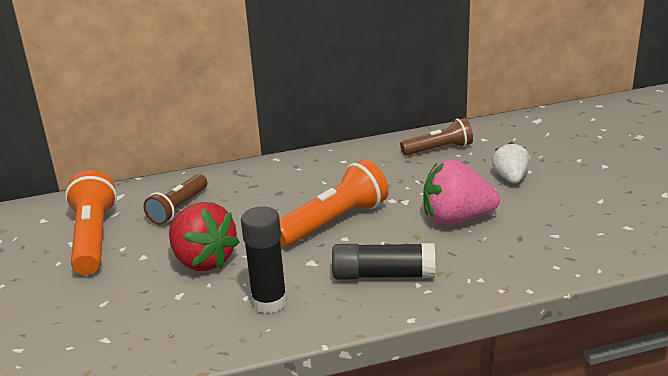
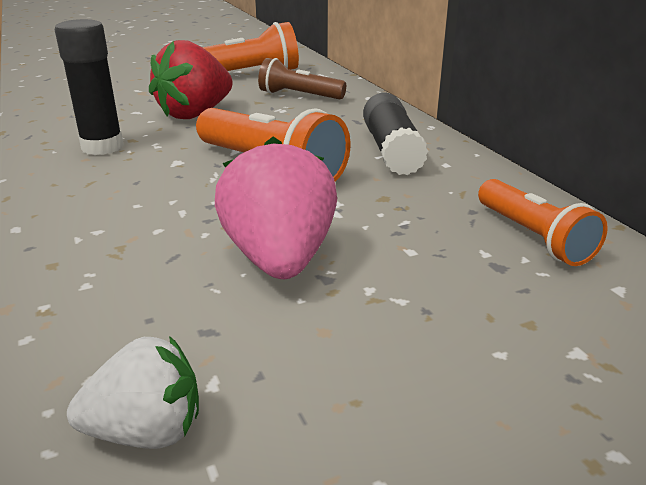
camera: 80 degrees right, 0 degrees up
(383, 275) = (130, 205): black glue stick -> black glue stick (391, 150)
(439, 149) = (533, 237): brown flashlight -> orange flashlight
(510, 178) = (451, 323): white strawberry -> white strawberry (147, 431)

